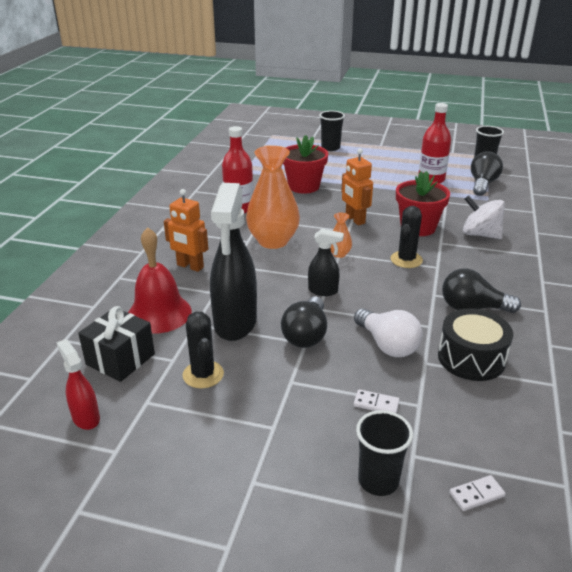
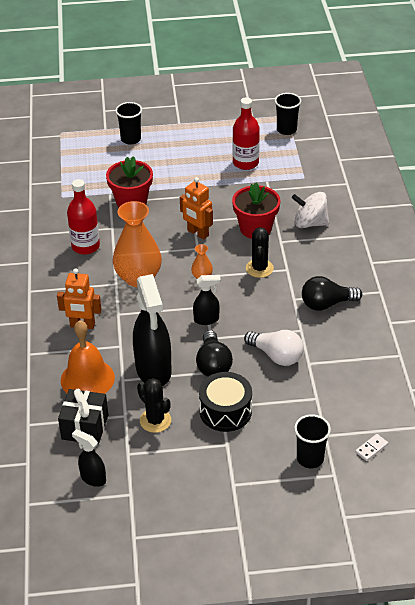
camera: 20 degrees left, 10 degrees up
(86, 418) = (93, 478): red spray bottle -> black spray bottle
(159, 313) = (87, 379): red bell -> orange bell
(376, 404) = (287, 406): white domino -> none
(471, 358) = (339, 350): black drum -> black drum (225, 411)
(482, 184) = (293, 158): black light bulb -> none

